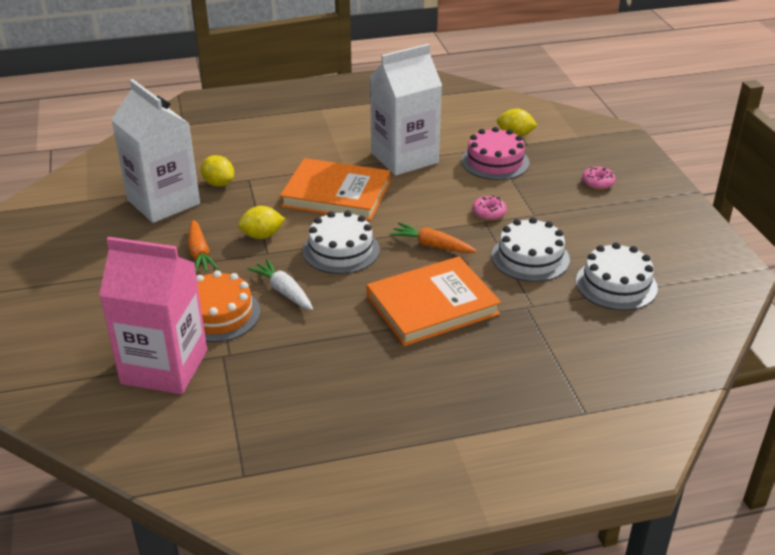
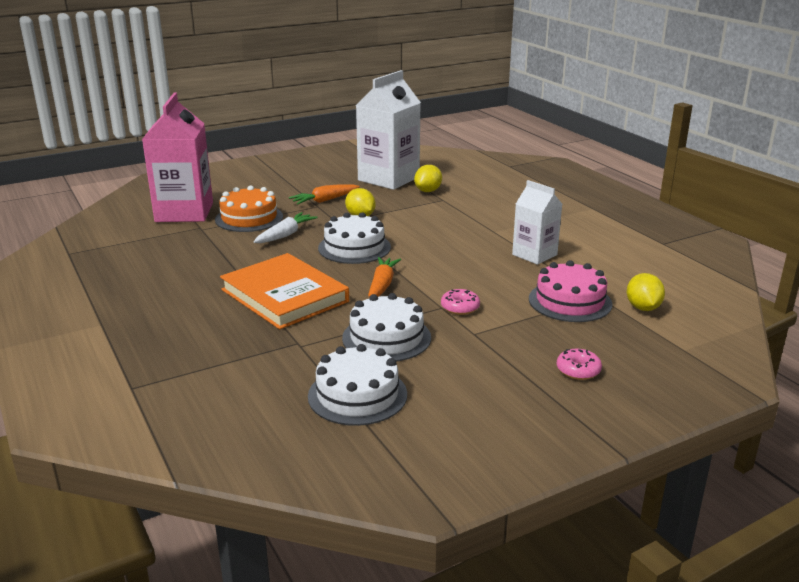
camera: 75 degrees right, 10 degrees down
(336, 194) = (444, 234): orange book -> none
(404, 158) = (534, 255): white carton -> white carton, size x0.59

